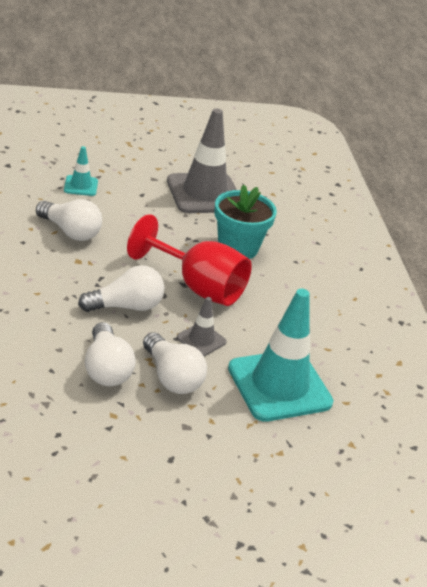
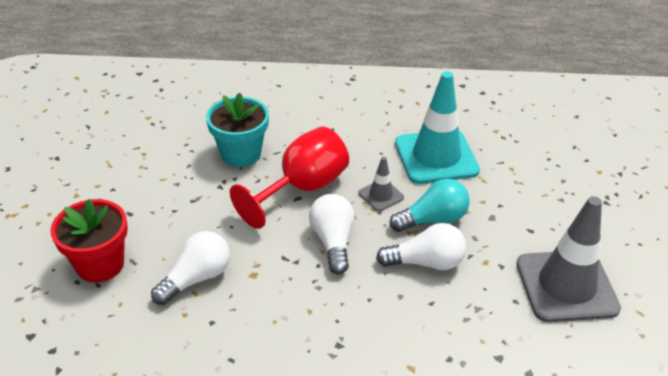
camera: 75 degrees left, 5 degrees up
(81, 186) = (100, 264): turquoise traffic cone -> red flower pot
(172, 377) = (432, 219): white light bulb -> turquoise light bulb
(204, 194) = (138, 165): grey traffic cone -> grey traffic cone (566, 286)

